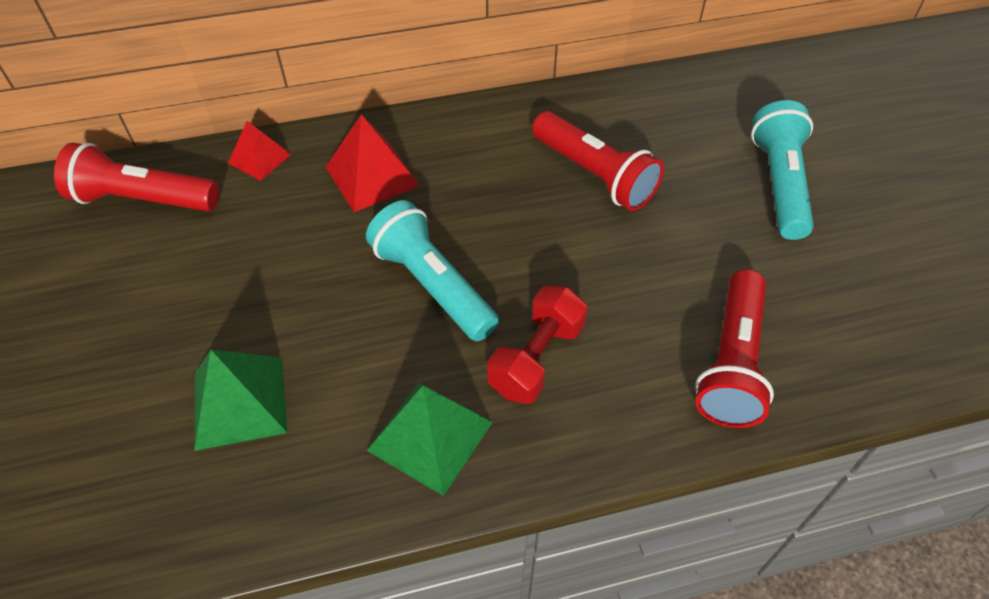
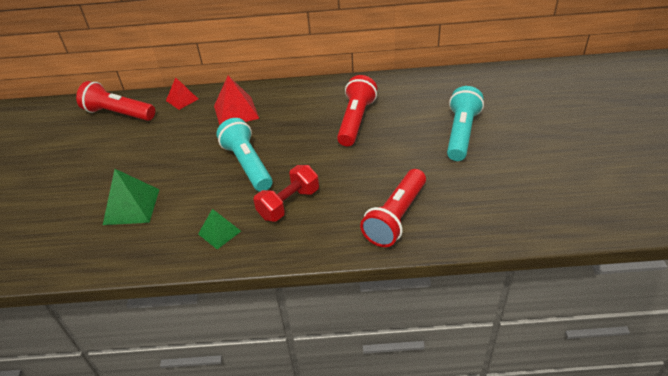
camera: 15 degrees right, 10 degrees down
(430, 436) = (219, 232): green pyramid -> green pyramid, size x0.63
(594, 175) = (356, 120): red flashlight -> red flashlight turned 135 degrees counterclockwise

